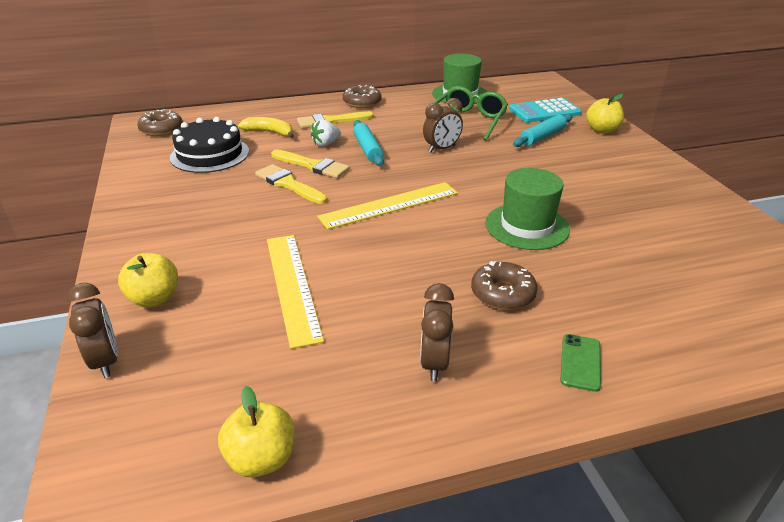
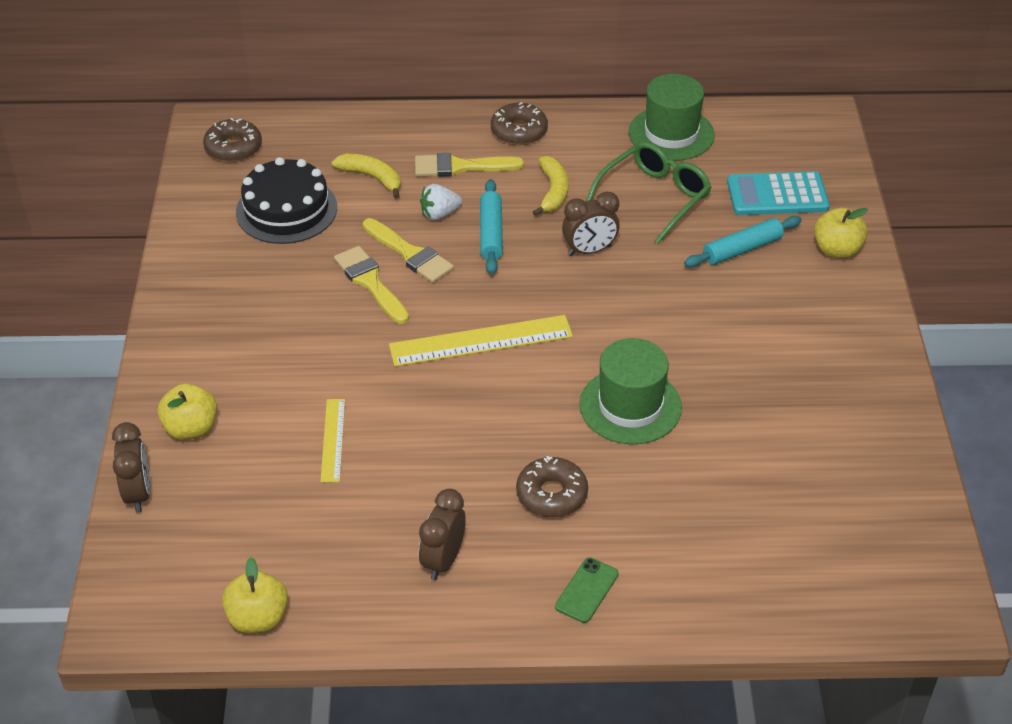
camera: 15 degrees right, 10 degrees up
(292, 286) = (332, 440): yellow ruler -> yellow ruler, size x0.57
(400, 125) = (553, 191): none -> yellow banana

